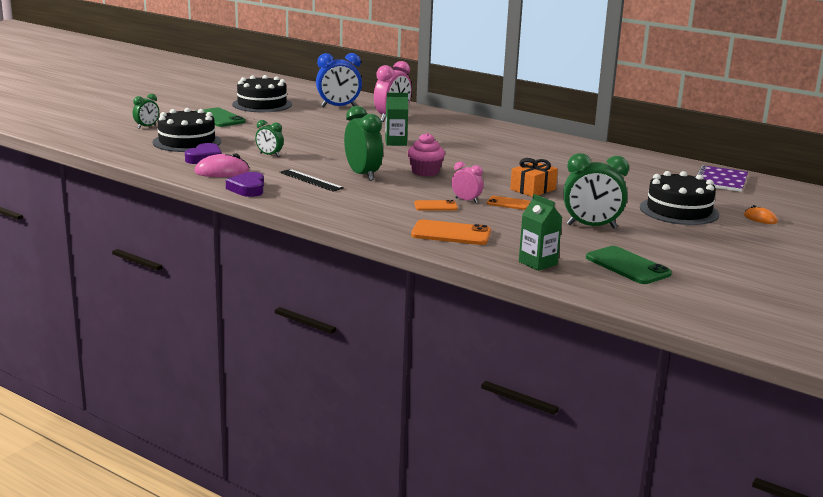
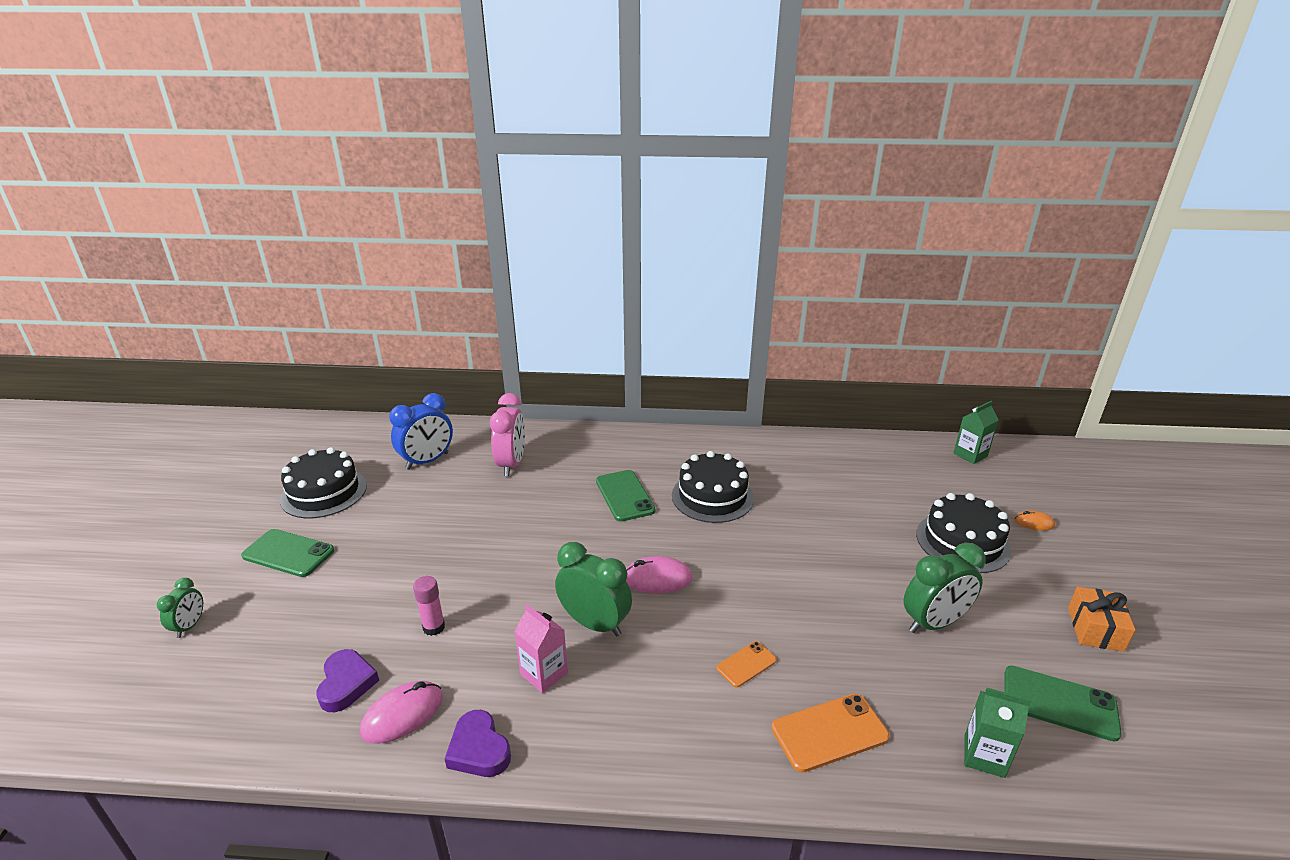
camera: 30 degrees left, 10 degrees up
(187, 142) = (285, 645): black cake -> black cake (712, 496)
(269, 155) = (434, 627): green clock -> pink glue stick
(311, 180) = (544, 673): black ruler -> pink carton
(395, 142) = (563, 520): green carton -> green carton (970, 455)
(425, 172) = (657, 579): pink cupcake -> pink mouse
(451, 143) = (624, 496): none -> green phone
(466, 200) = (763, 629): pink clock -> none
(508, 203) = (809, 612): orange phone -> none
(533, 189) = (799, 564): orange gift -> orange gift (1095, 629)
(721, 180) = (926, 461): purple notebook -> none

